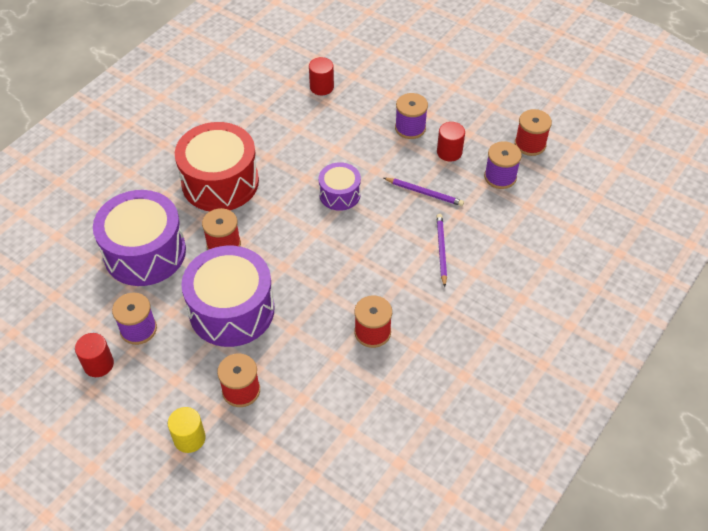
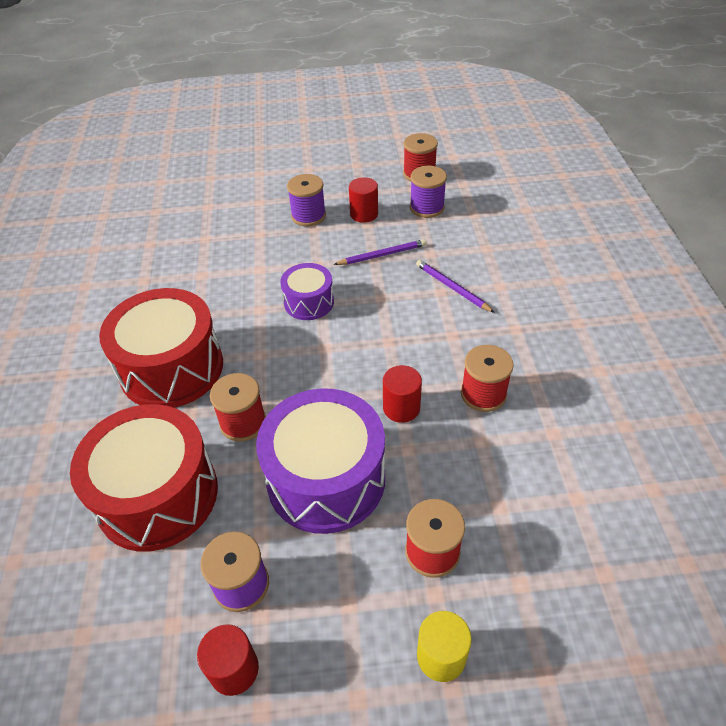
camera: 40 degrees left, 5 degrees down
(145, 252) = (157, 495): purple drum -> red drum
(321, 87) = (187, 230): red cylinder -> red cylinder (401, 408)

